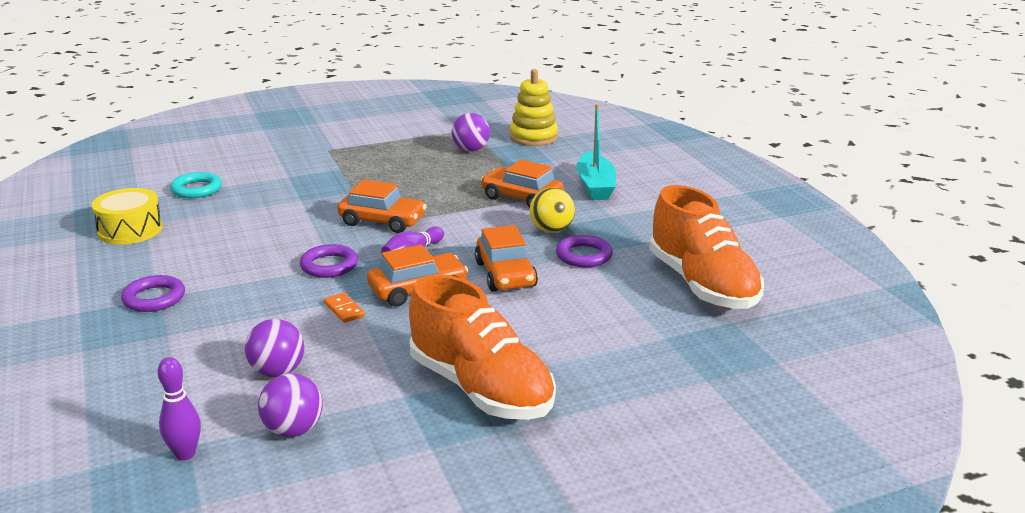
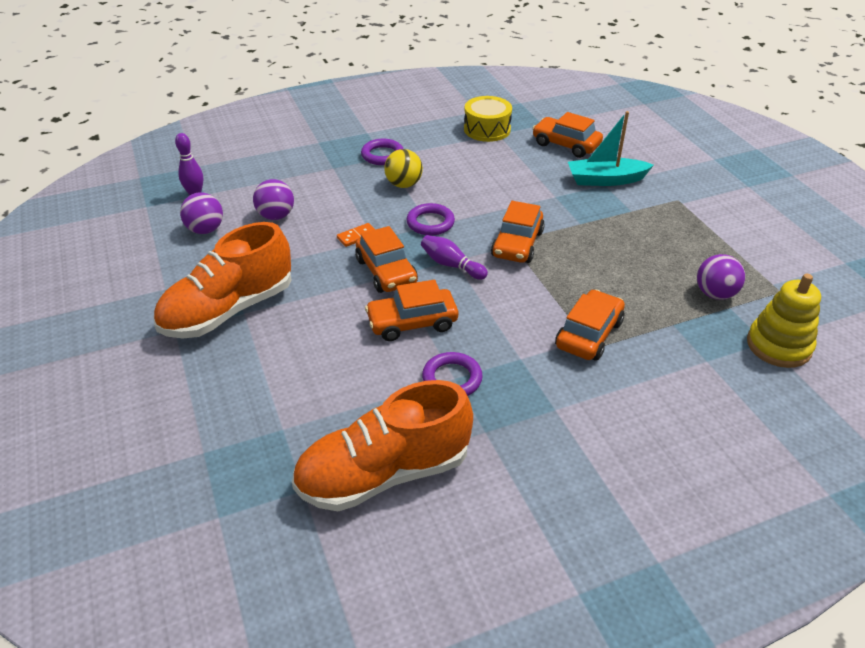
camera: 90 degrees right, 15 degrees up
(196, 189) = (566, 145): turquoise ring -> orange car
(551, 230) = (510, 356): yellow ball -> yellow ball (404, 184)
(595, 186) = (638, 397): turquoise boat -> turquoise boat (605, 180)

